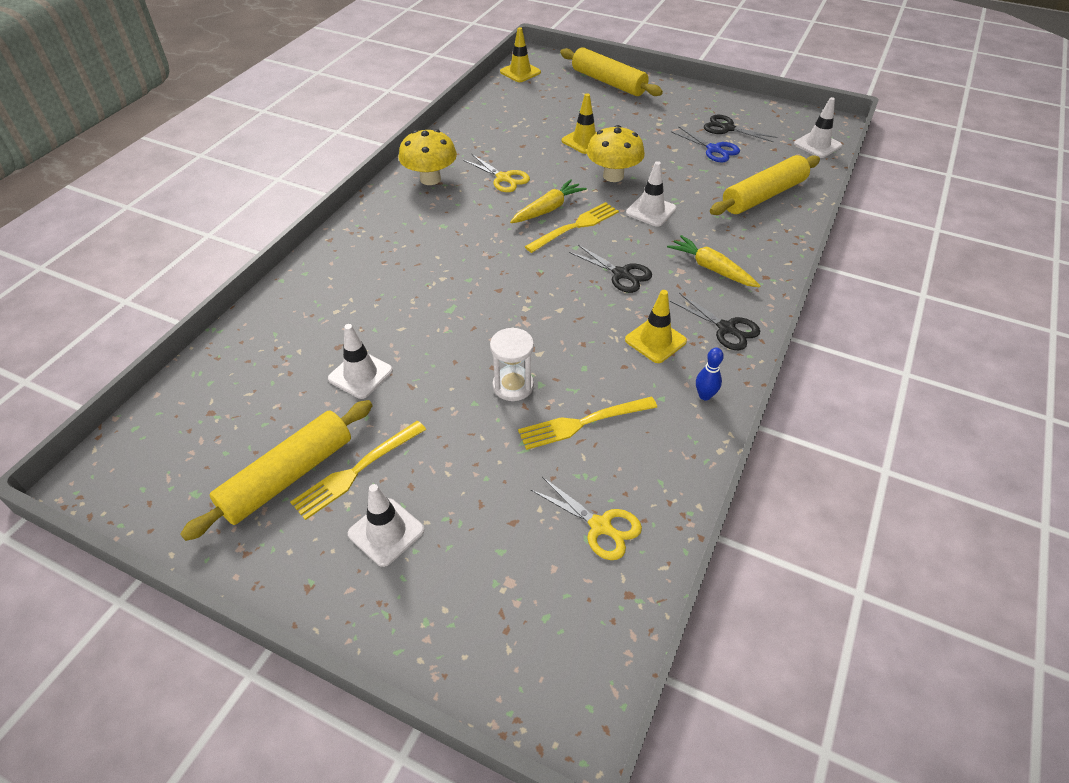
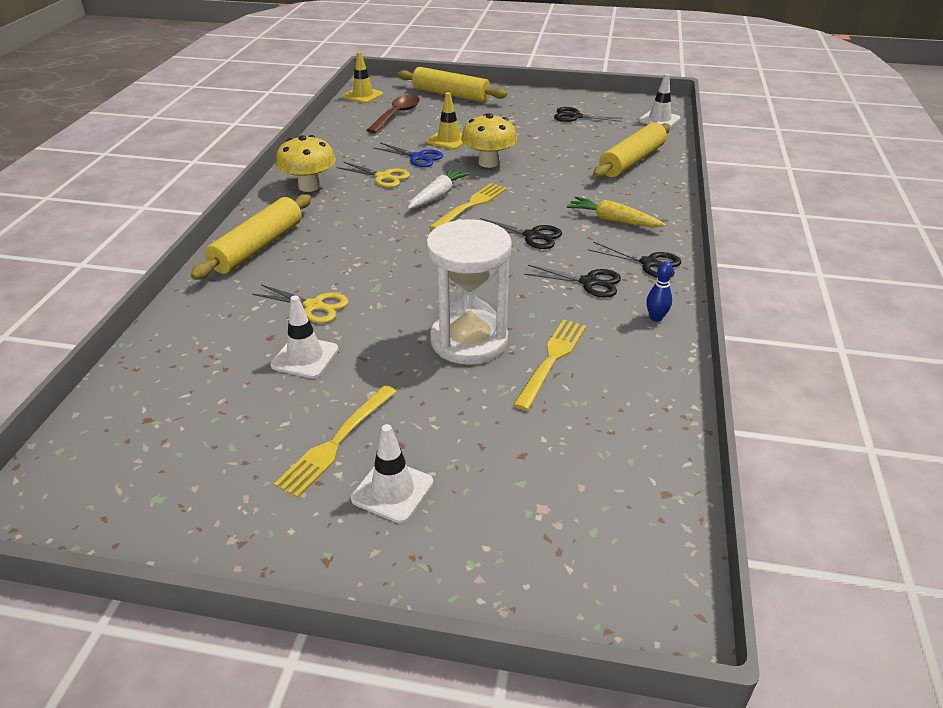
camera: 15 degrees left, 10 degrees down
(288, 476) = (261, 462): yellow rolling pin -> yellow rolling pin (258, 247)
(513, 386) = (469, 340): white hourglass -> white hourglass, size x1.81
(544, 102) = (397, 115): none -> brown spoon
(548, 209) = (438, 195): yellow carrot -> white carrot
(582, 423) = (552, 359): yellow fork -> yellow fork turned 150 degrees clockwise
(600, 526) = (610, 441): yellow scissors -> yellow scissors (314, 306)
(651, 211) = (536, 184): white traffic cone -> none
(655, 340) = (589, 282): yellow traffic cone -> black scissors
(714, 149) = (571, 133): blue scissors -> blue scissors (418, 157)

